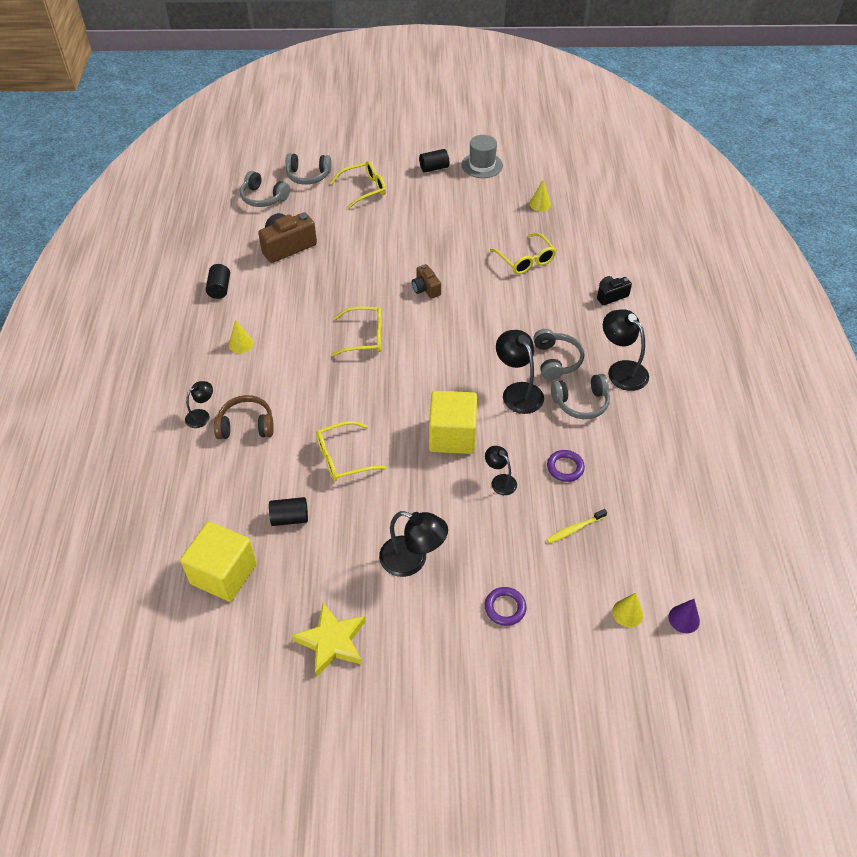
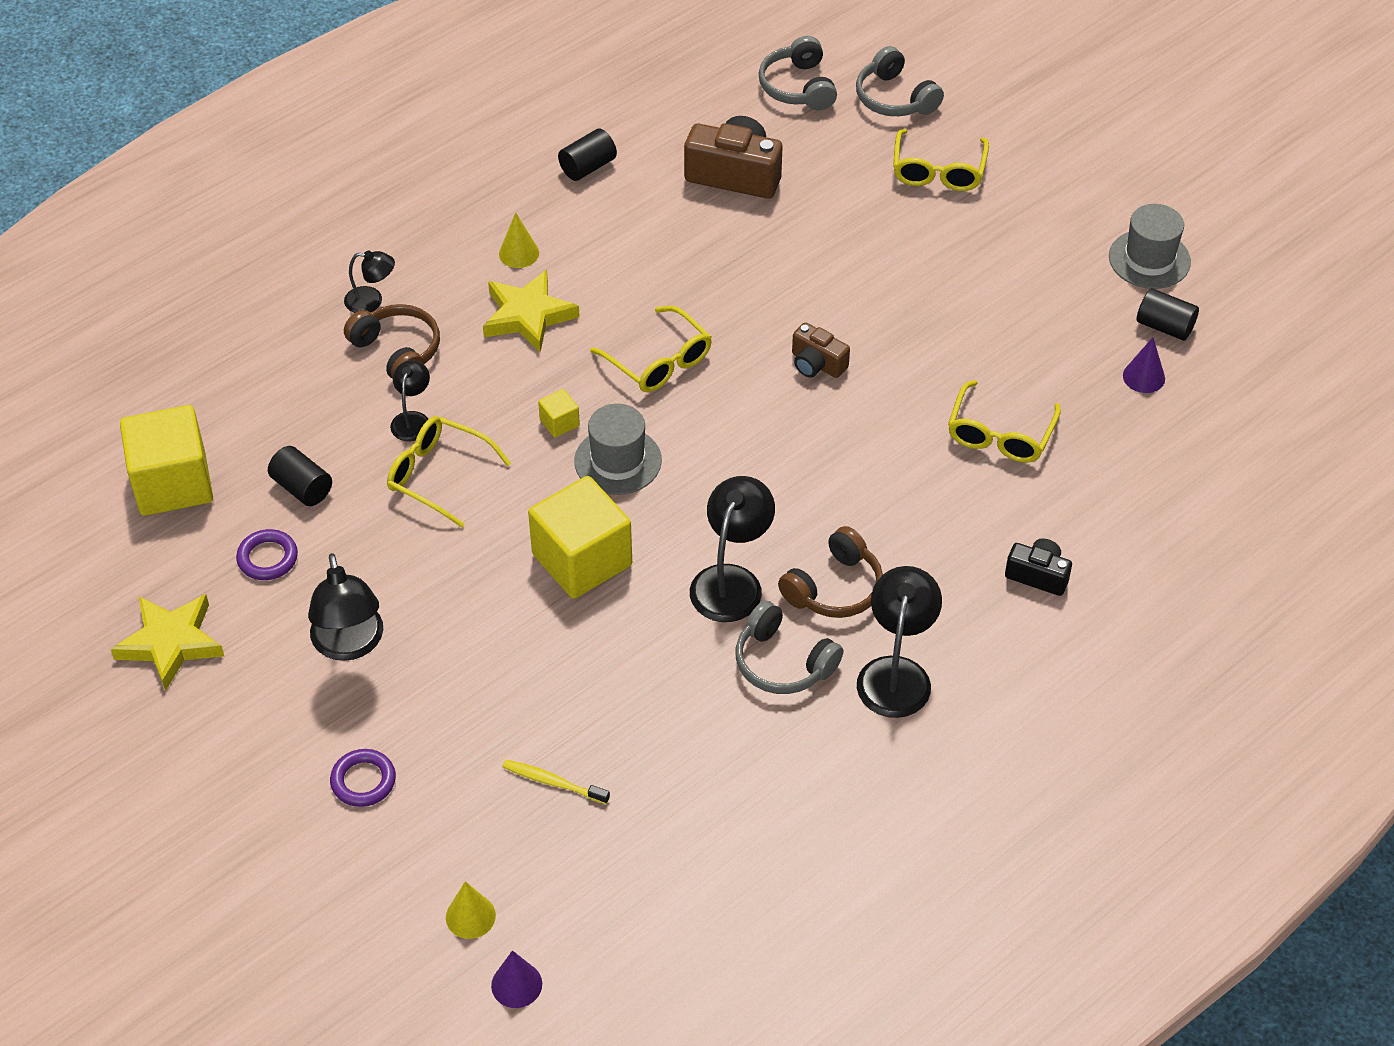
camera: 50 degrees right, 0 degrees up
(283, 364) = (528, 316): none -> yellow star
(361, 393) = (559, 423): none -> yellow cube
(364, 189) = (938, 171): yellow glasses -> yellow glasses turned 75 degrees clockwise
(407, 387) = (618, 461): none -> grey hat
(426, 289) = (817, 364): brown camera -> brown camera turned 75 degrees counterclockwise
(434, 168) = (1075, 212): black cylinder -> black cylinder (1164, 326)
(500, 481) = (556, 656): black lamp -> black lamp (412, 419)
(540, 204) = (1143, 377): yellow cone -> purple cone
(556, 360) = (834, 588): grey headphones -> brown headphones
(565, 467) = (647, 712): purple ring -> purple ring (267, 558)

